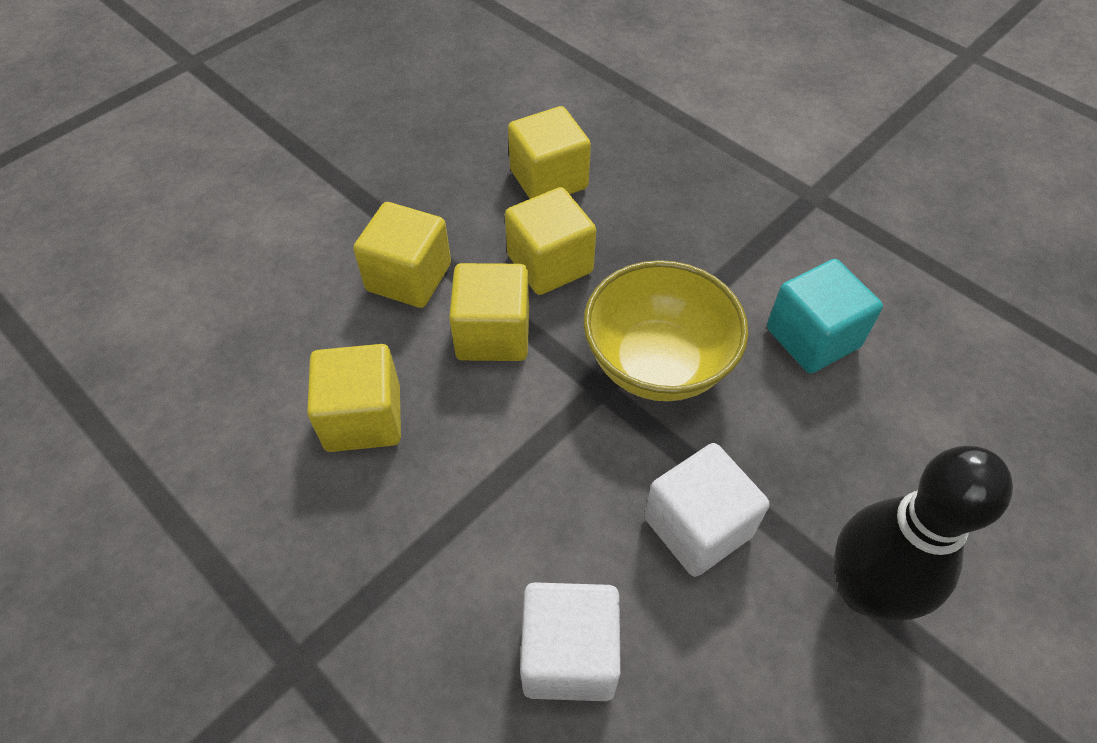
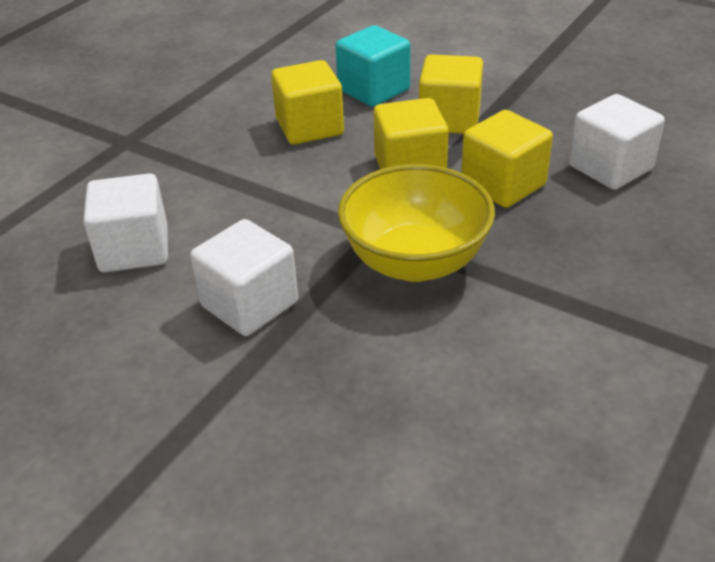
camera: 80 degrees right, 15 degrees down
(548, 179) = (610, 168): yellow cube -> white cube
(812, 337) = (495, 369): turquoise cube -> turquoise cube (373, 90)
(865, 590) = (200, 420): black bowling pin -> none

